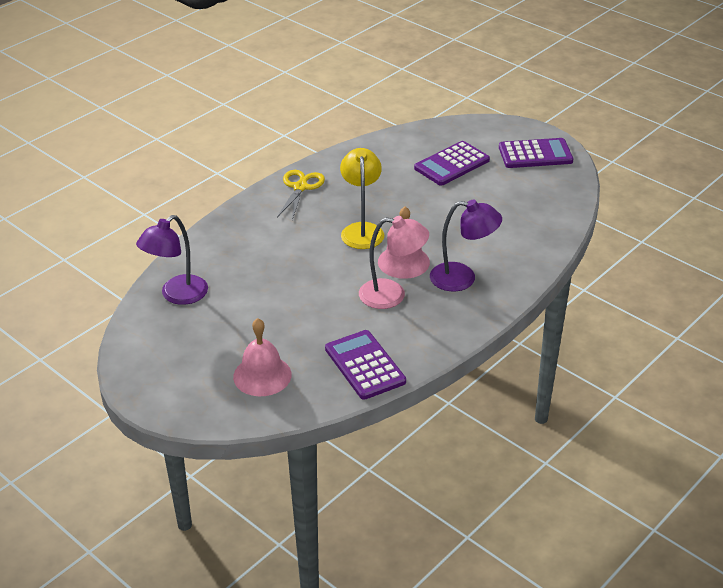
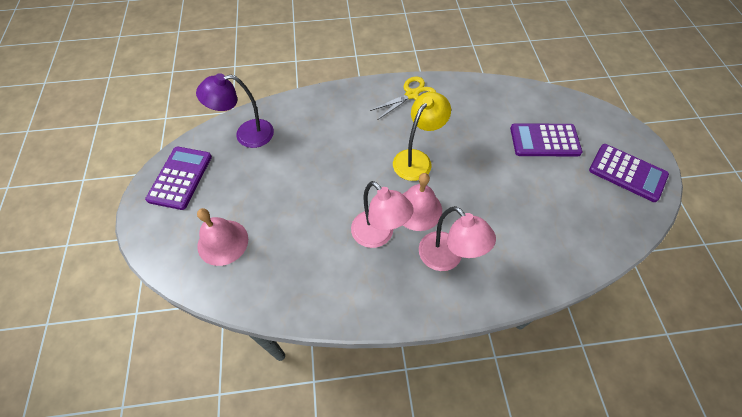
camera: 40 degrees right, 20 degrees up
(365, 365) = (294, 288): purple calculator -> purple calculator (180, 178)
(462, 278) = (447, 258): purple lamp -> pink lamp

